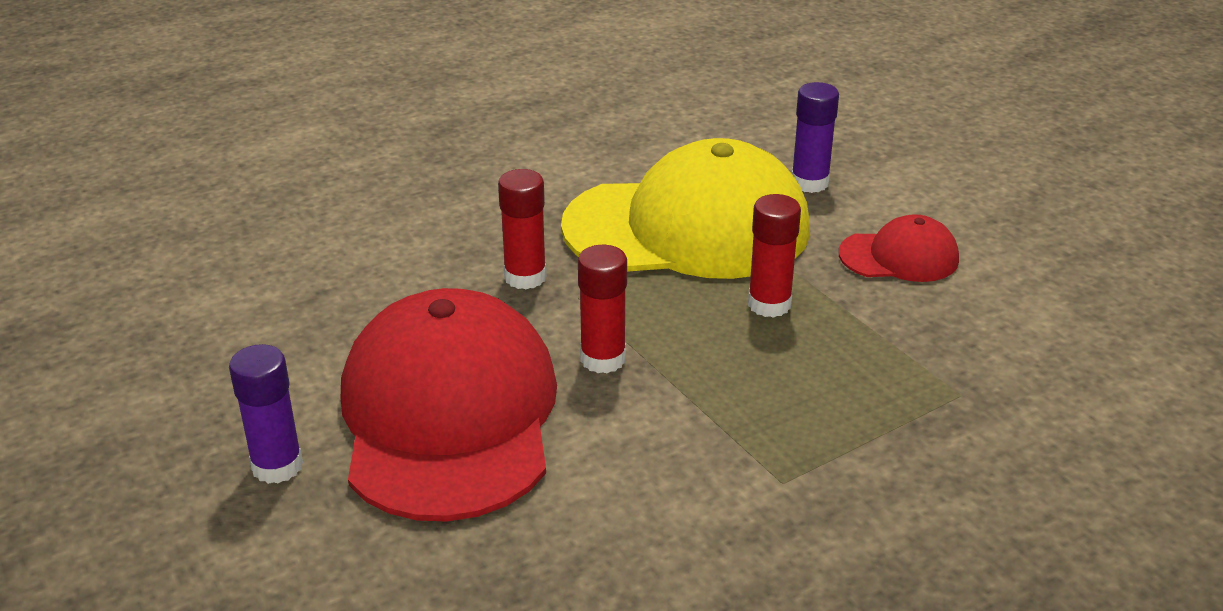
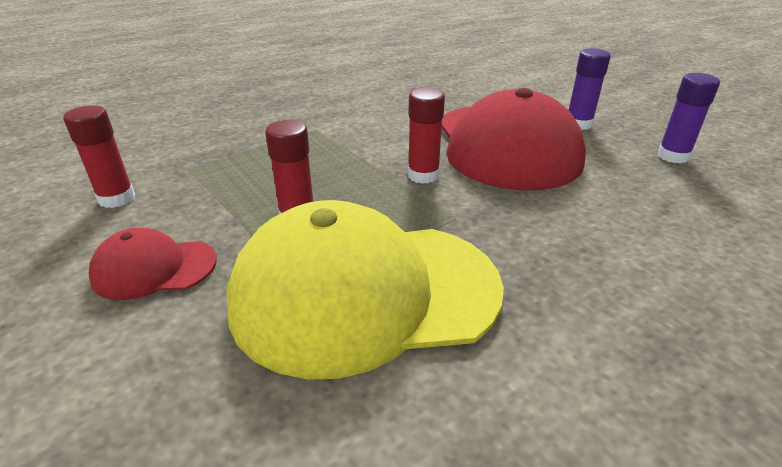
camera: 175 degrees right, 0 degrees up
(525, 277) = (507, 230): red glue stick -> red glue stick (117, 198)
(809, 183) = (195, 381): purple glue stick -> purple glue stick (673, 156)

